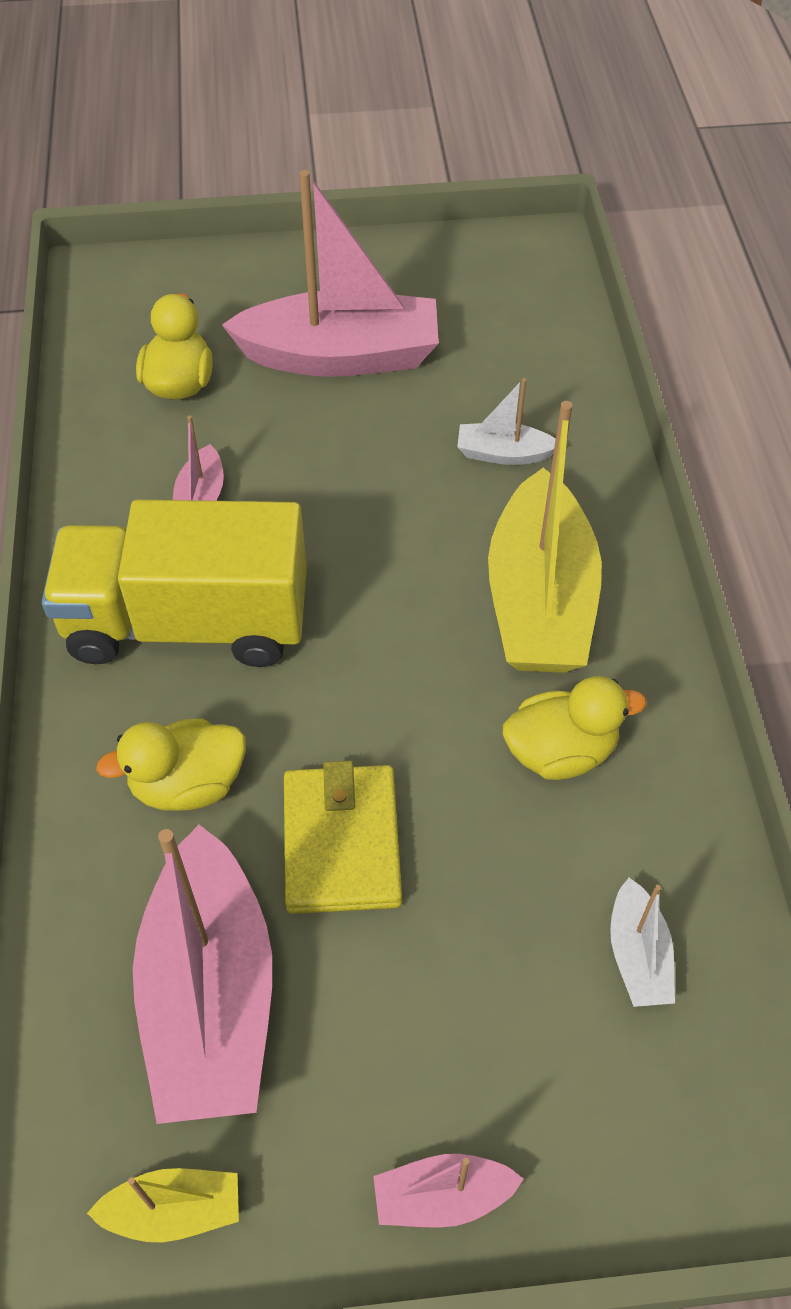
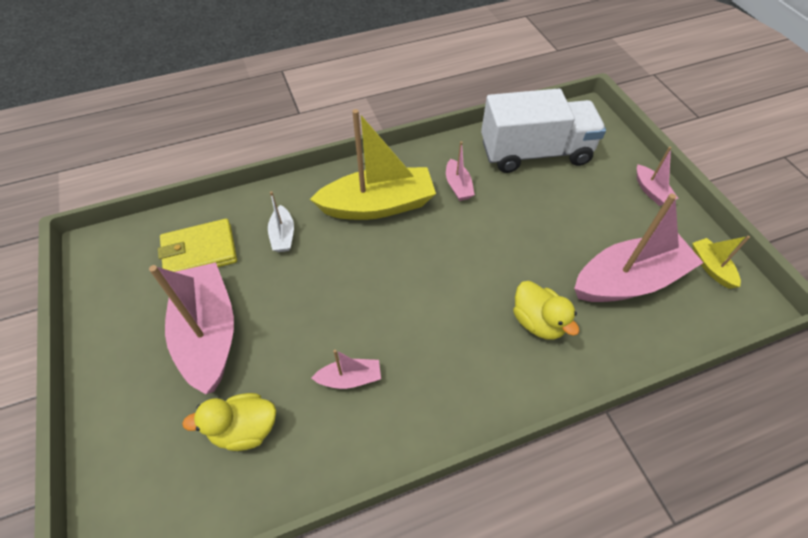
camera: 105 degrees left, 0 degrees up
(188, 622) = (442, 355): yellow truck -> none
(341, 842) = (536, 252): yellow wallet -> yellow wallet (200, 251)
(560, 752) = (458, 186): yellow duck -> pink boat
(637, 955) = (535, 153): white boat -> white truck

